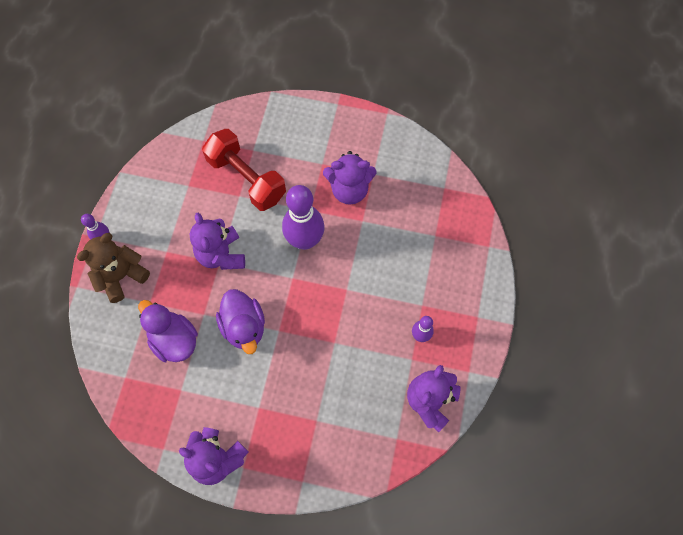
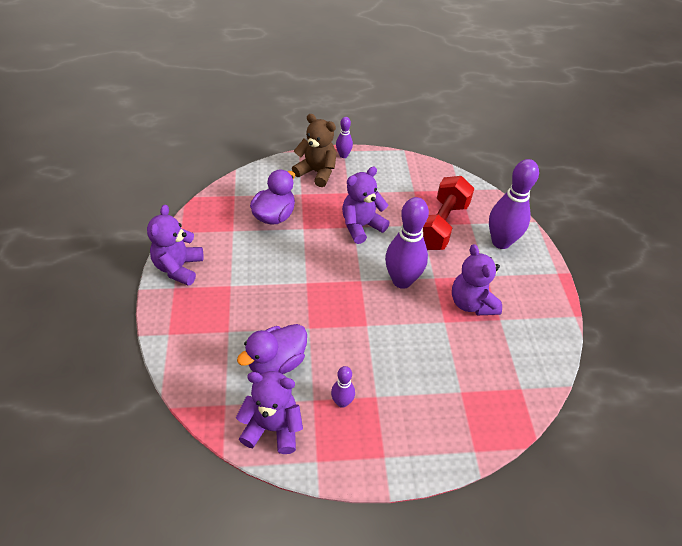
camera: 70 degrees right, 20 degrees down
(244, 327) = (301, 257): purple duck -> purple duck (276, 362)
(286, 134) = (501, 242): none -> purple bowling pin

